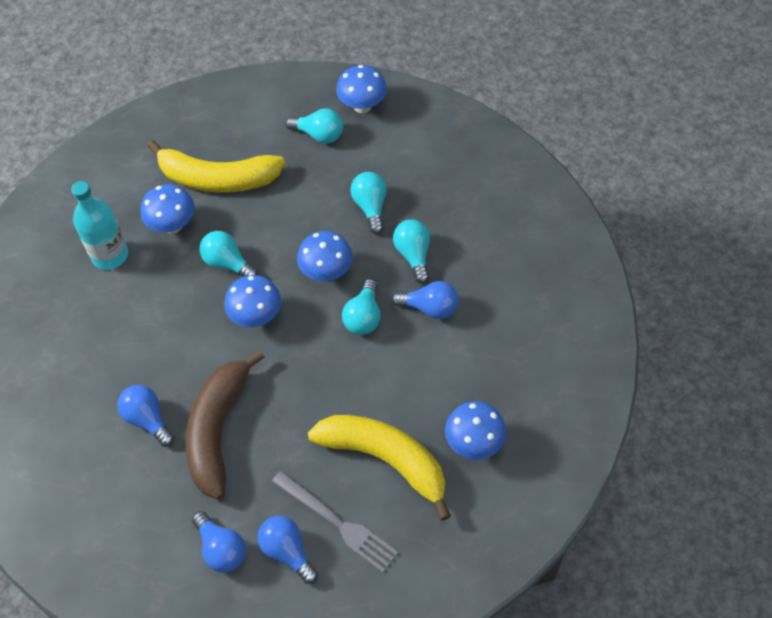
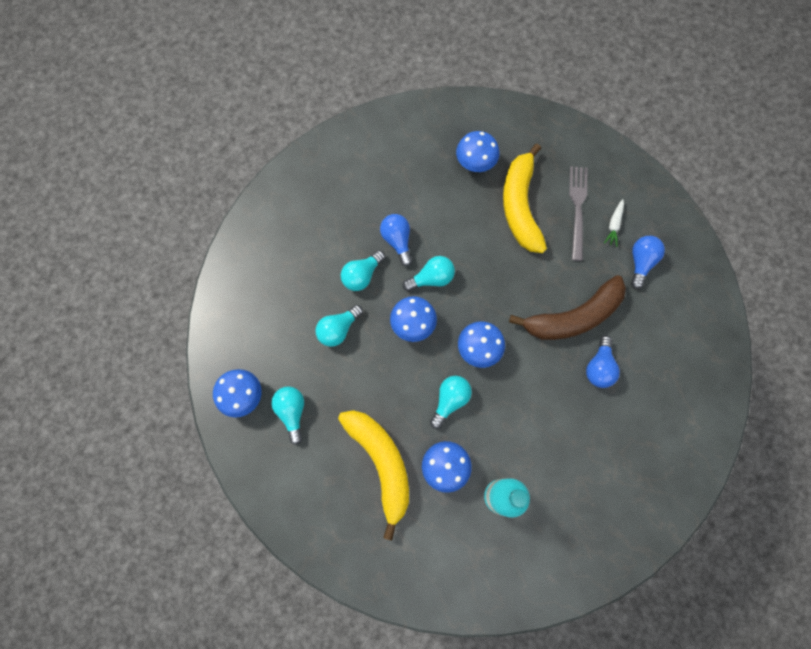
camera: 125 degrees left, 15 degrees up
(227, 263) = (450, 400): turquoise light bulb -> turquoise light bulb turned 150 degrees counterclockwise
(287, 551) = (614, 225): blue light bulb -> white carrot

